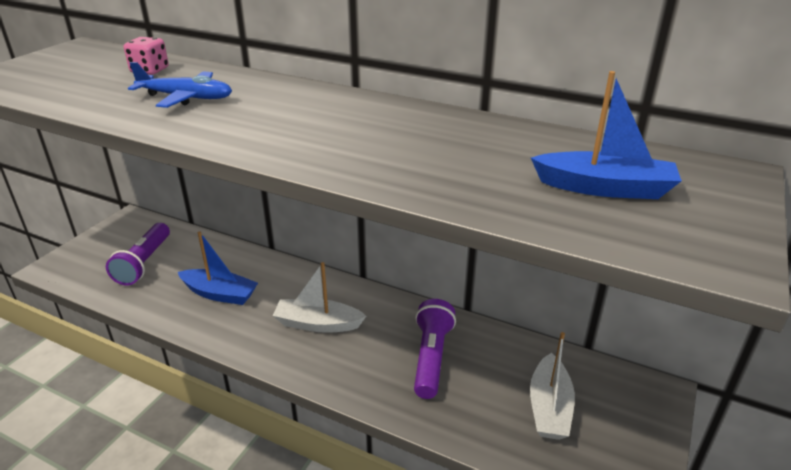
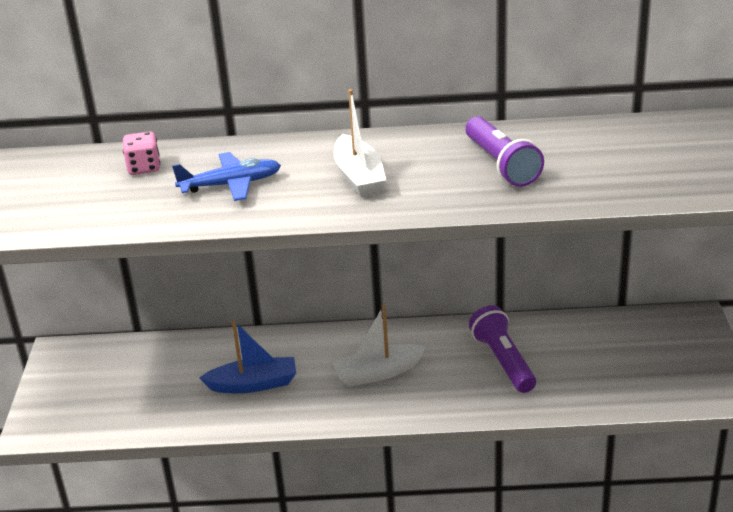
camera: 25 degrees left, 0 degrees up
(144, 263) = (136, 387): purple flashlight -> purple flashlight (501, 165)
(549, 407) = (624, 360): white boat -> white boat (359, 177)
(604, 188) = (649, 160): blue boat -> none

